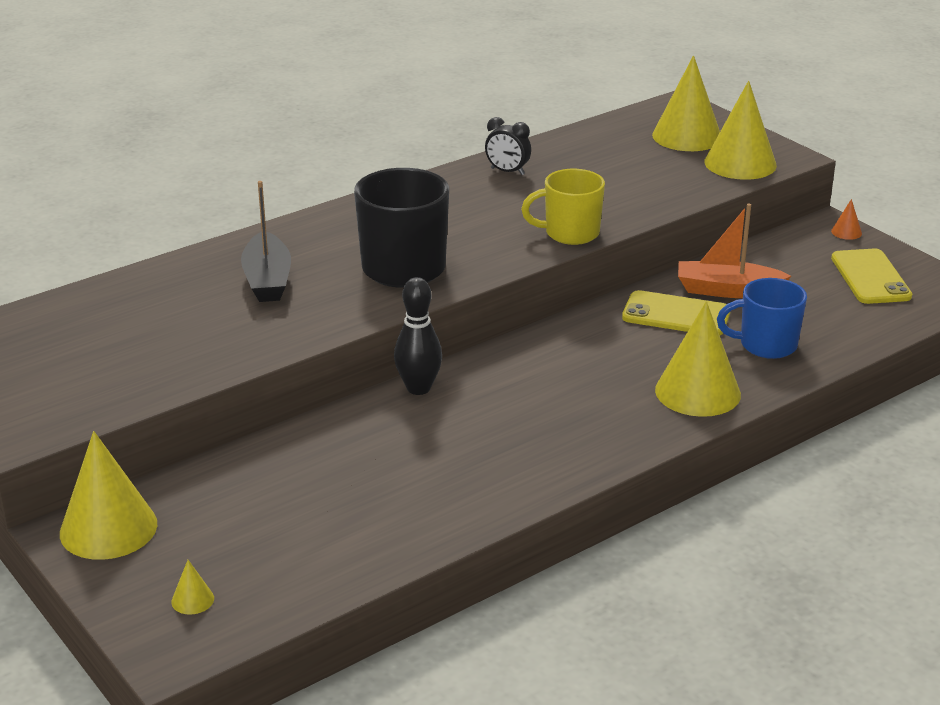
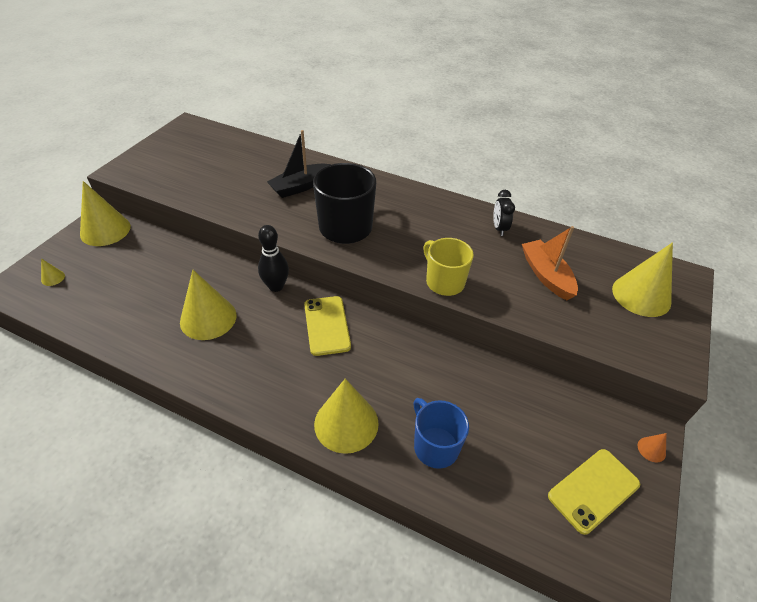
camera: 60 degrees right, 15 degrees up
(676, 314) = (439, 378): yellow phone -> yellow phone (327, 325)
(727, 290) = (494, 397): orange boat -> orange boat (546, 275)
(740, 163) = (632, 339): yellow cone -> yellow cone (208, 318)

